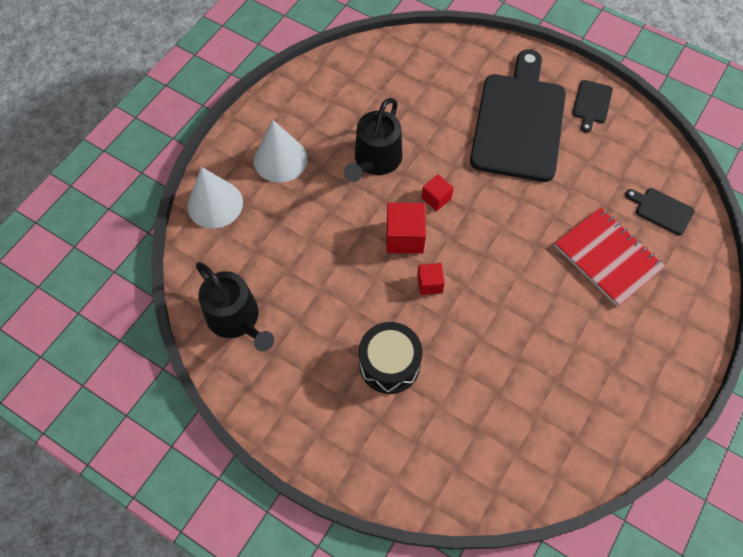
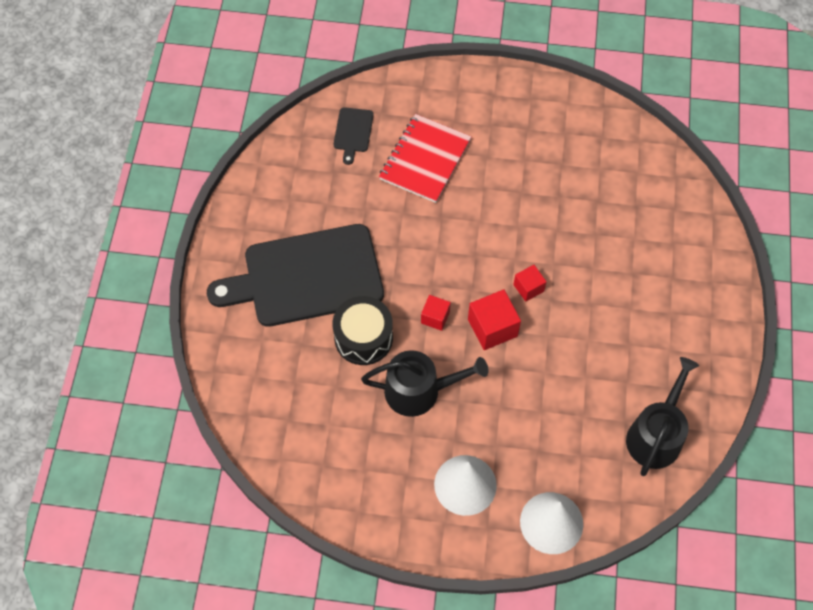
camera: 115 degrees left, 0 degrees up
(389, 364) = (621, 289): black drum -> black drum (363, 338)
(591, 104) = (252, 220): black cutting board -> none

